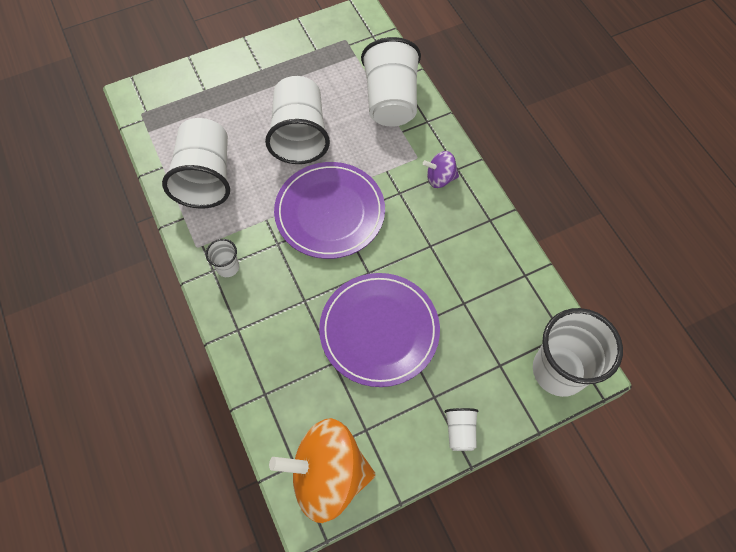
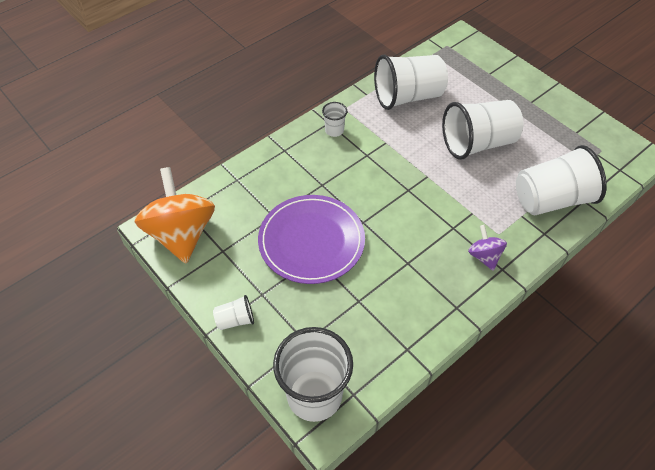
camera: 75 degrees right, 10 degrees down
(330, 212) = (410, 182): purple plate -> none

